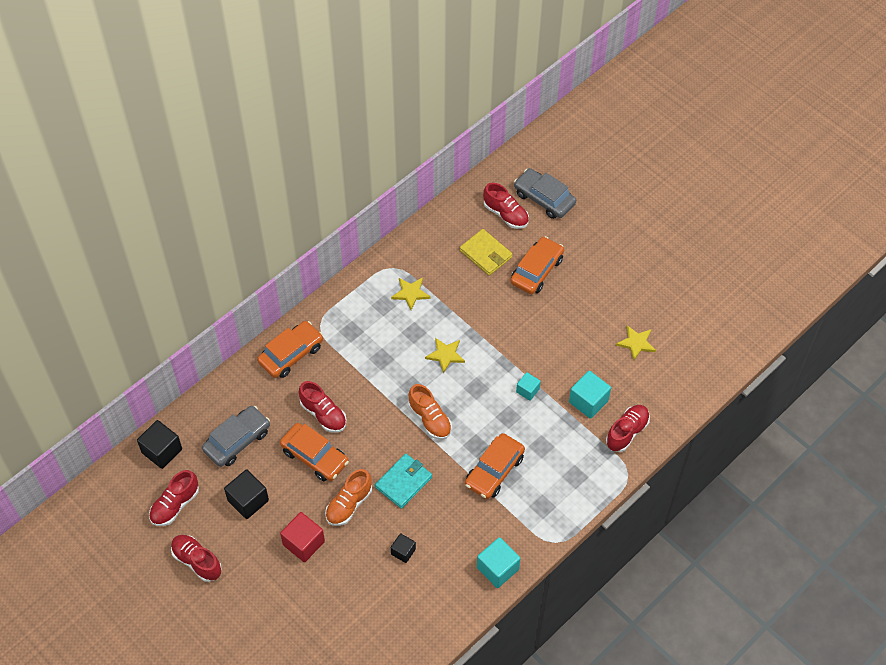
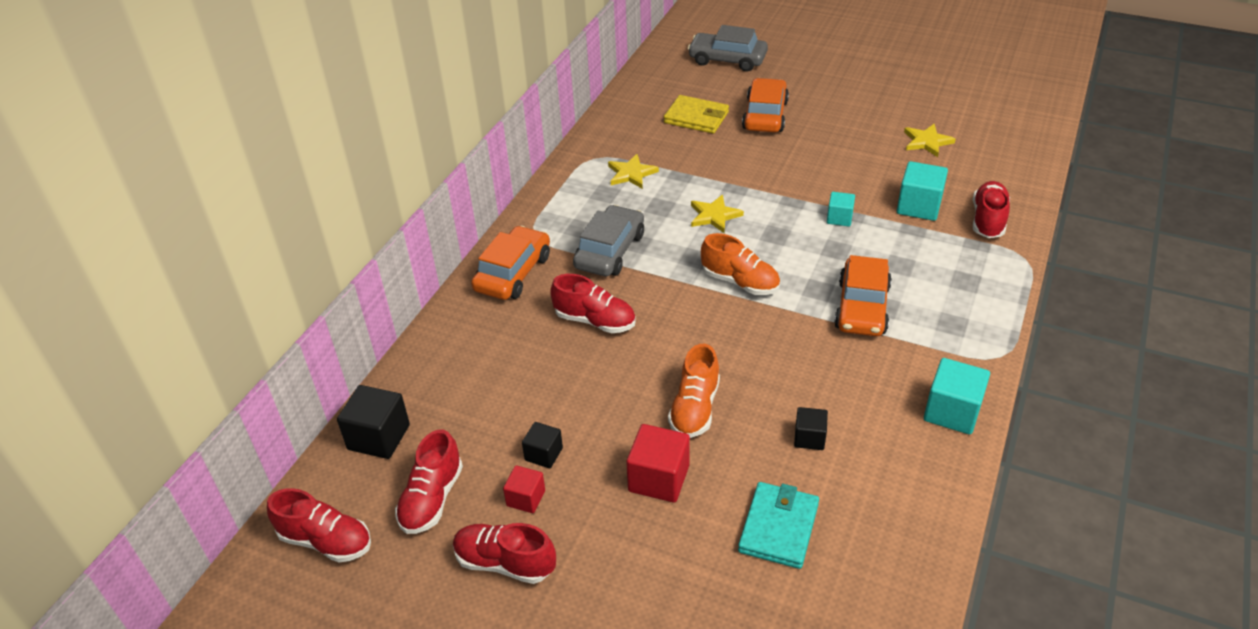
camera: 20 degrees left, 15 degrees down
(225, 526) = (526, 498): none -> red cube
(237, 440) = (488, 388): grey car -> grey car (610, 251)
(248, 500) = (543, 454): black cube -> black cube, size x0.60
(315, 456) = (611, 370): orange car -> none
(403, 482) = (753, 358): turquoise wallet -> turquoise wallet (778, 528)
(506, 214) = (694, 82): red shoe -> red shoe (326, 541)

